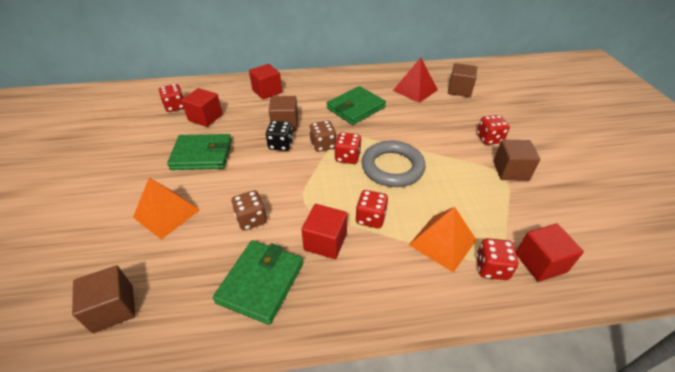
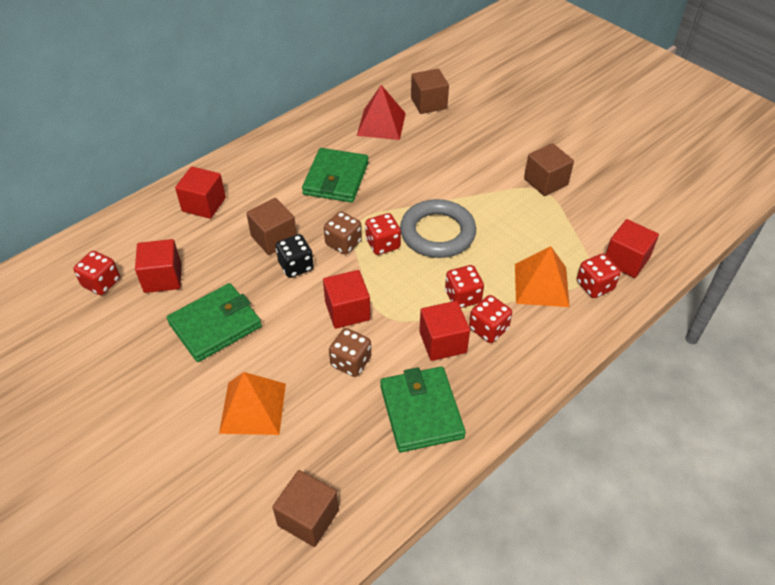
camera: 35 degrees left, 5 degrees up
(283, 186) = (347, 311): none -> red cube
(489, 139) = (502, 154): red dice -> red dice (488, 329)

